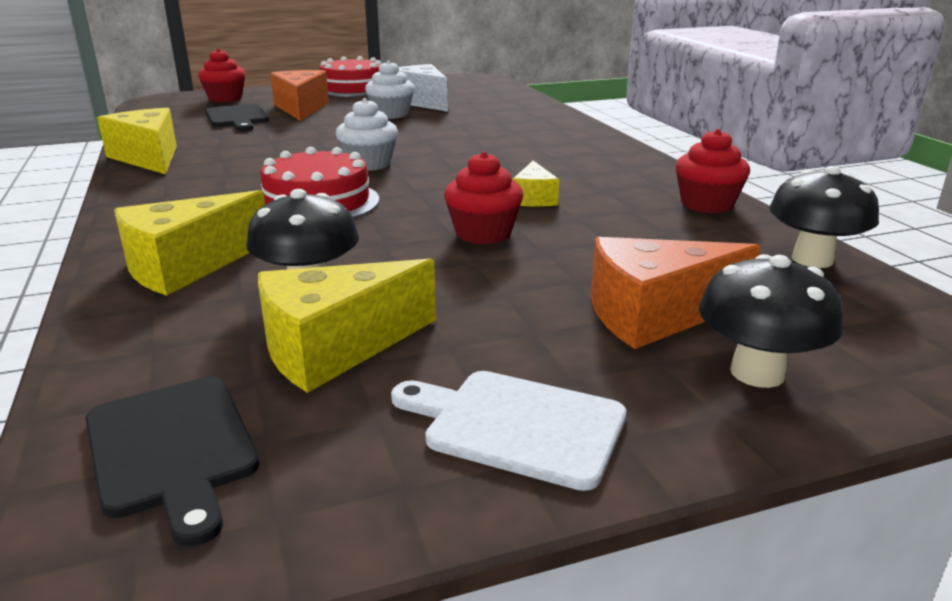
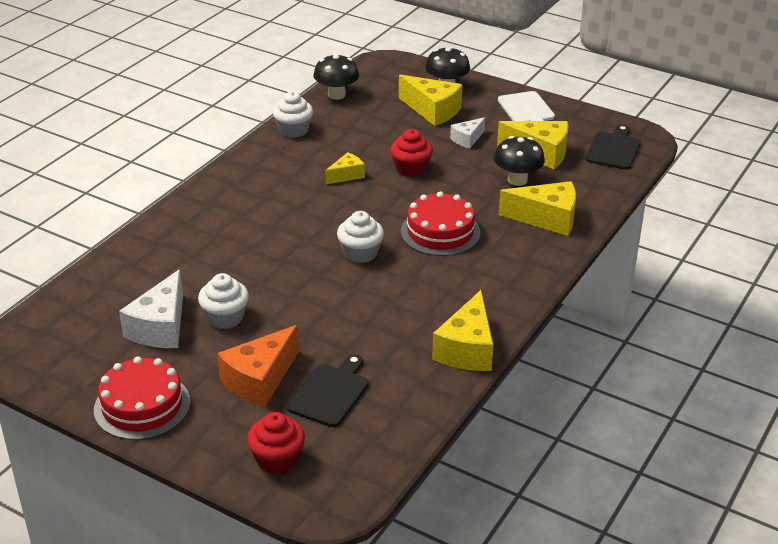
camera: 130 degrees left, 10 degrees up
(499, 303) = (467, 139): none -> white cheese
(654, 315) = (432, 110): orange cheese -> yellow cheese
(707, 204) = (293, 130): red cupcake -> white cupcake

